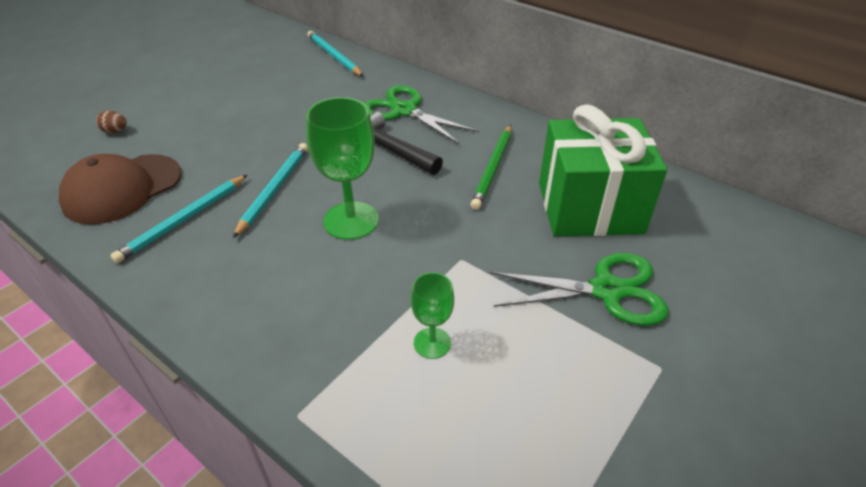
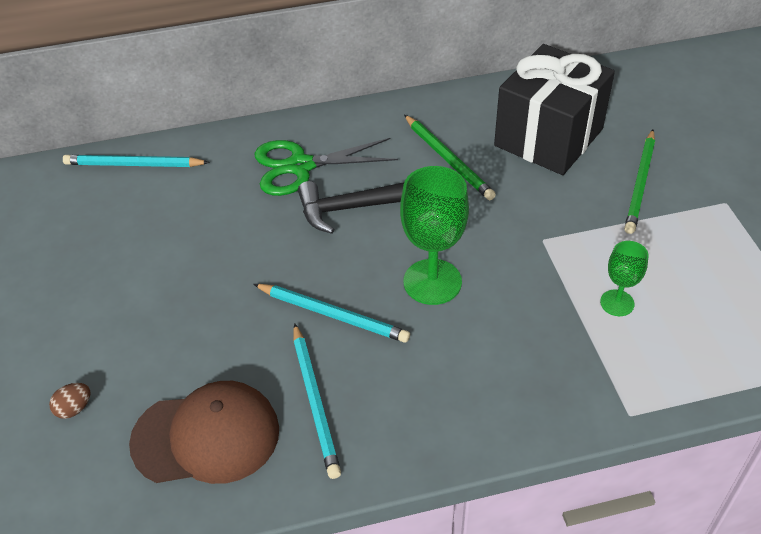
camera: 50 degrees left, 5 degrees up
(122, 189) = (206, 436): brown cap -> brown cap turned 90 degrees counterclockwise
(274, 189) = (333, 314): turquoise pencil -> turquoise pencil turned 150 degrees clockwise
(589, 208) = (548, 137): green gift -> black gift
(606, 290) = (640, 184): green scissors -> green pencil

